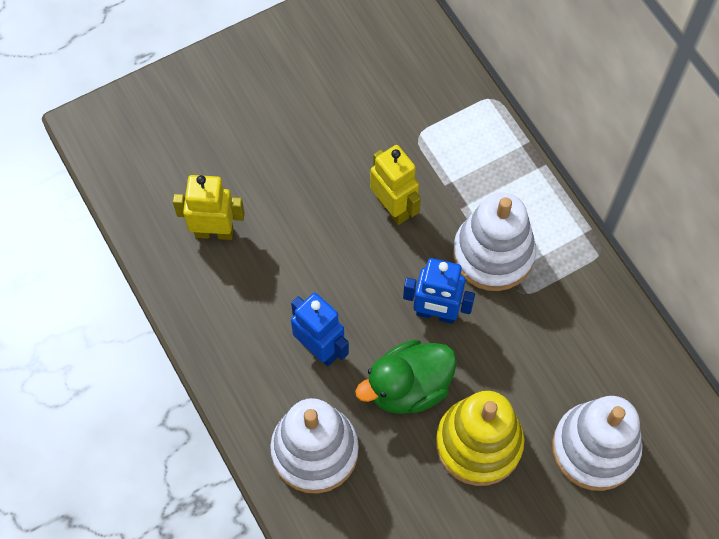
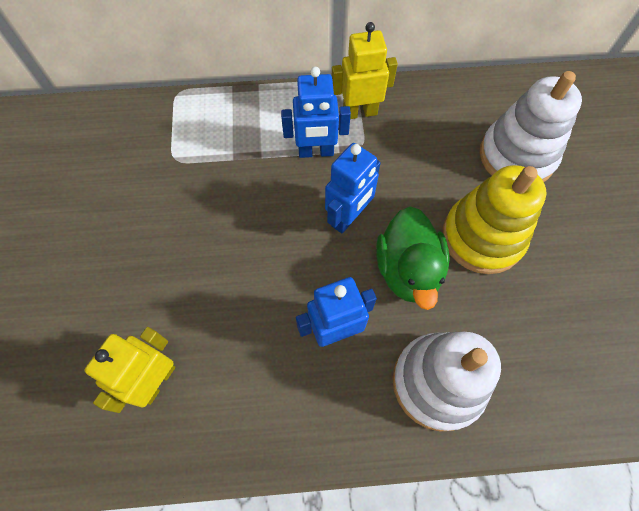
camera: 65 degrees left, 0 degrees up
(393, 208) = (230, 207): yellow robot -> yellow robot (360, 112)
(493, 254) = (316, 152): white stacking toy -> blue robot

